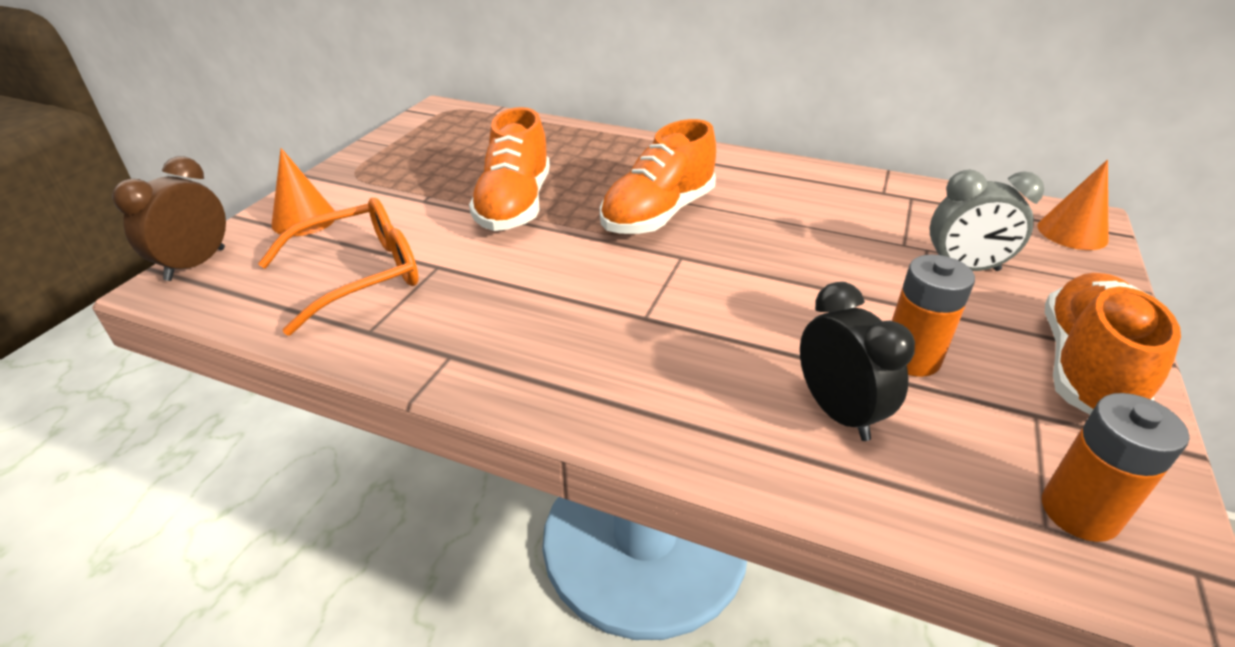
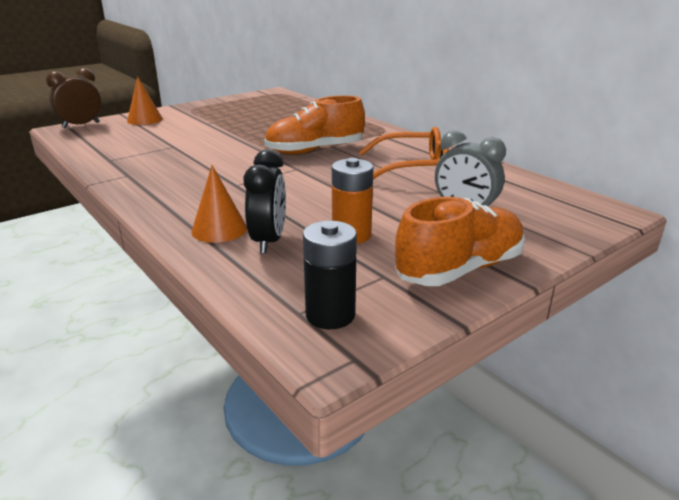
camera: 30 degrees right, 10 degrees down
(358, 275) = (135, 141): orange glasses -> orange glasses (412, 168)
(514, 205) = (246, 133): orange shoe -> none
(1072, 232) = (587, 215): orange cone -> orange cone (219, 229)
(1079, 512) = (330, 315): orange battery -> black battery

